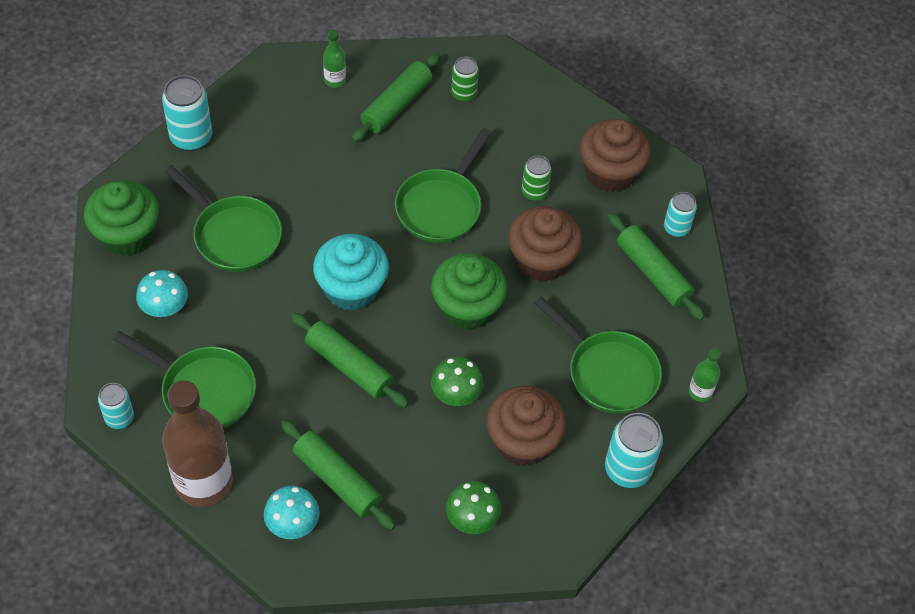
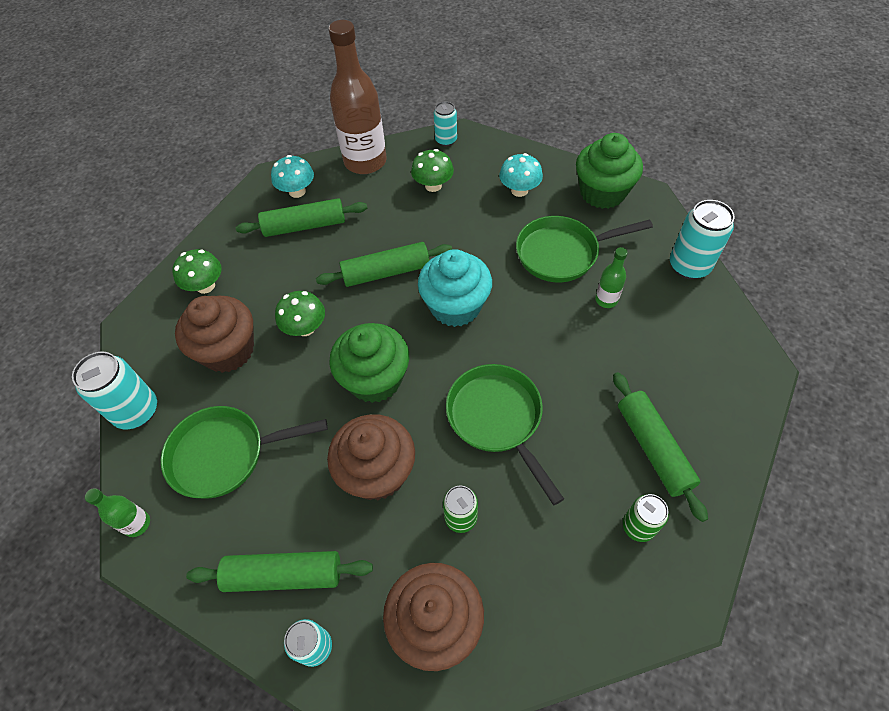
camera: 130 degrees right, 0 degrees up
(203, 391) = (433, 185): green pan -> green mushroom
(335, 80) = (714, 408): green bottle -> green bottle (606, 300)

